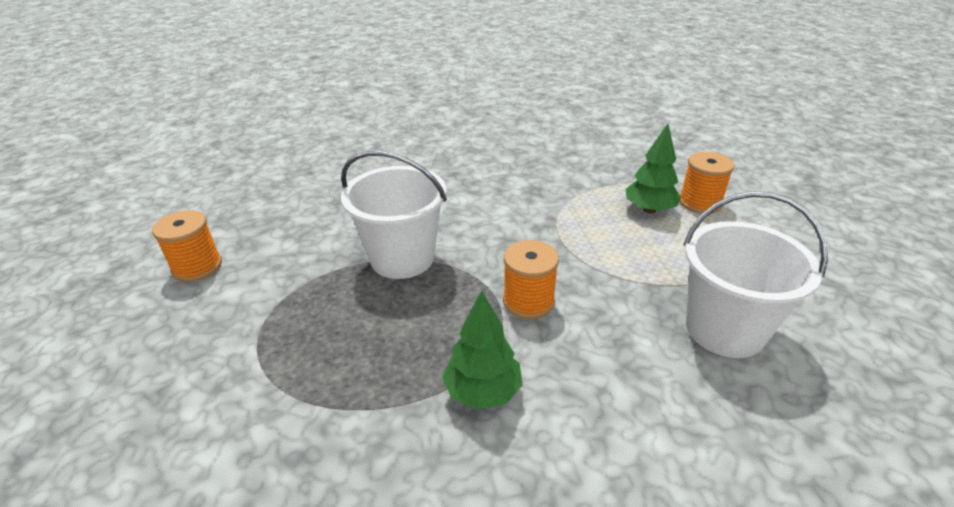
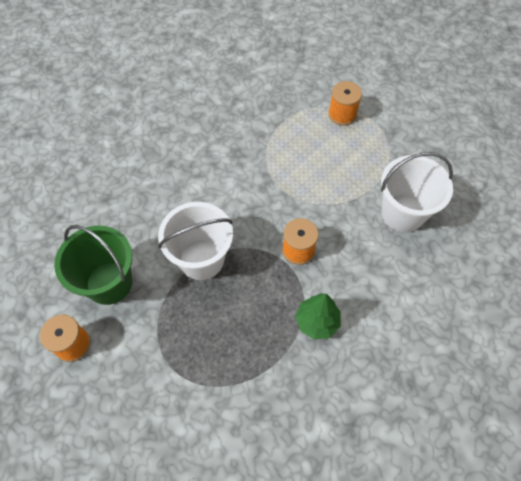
camera: 35 degrees left, 25 degrees up
(290, 235) = (109, 283): none -> green bucket
(649, 210) = (317, 136): green tree -> none

